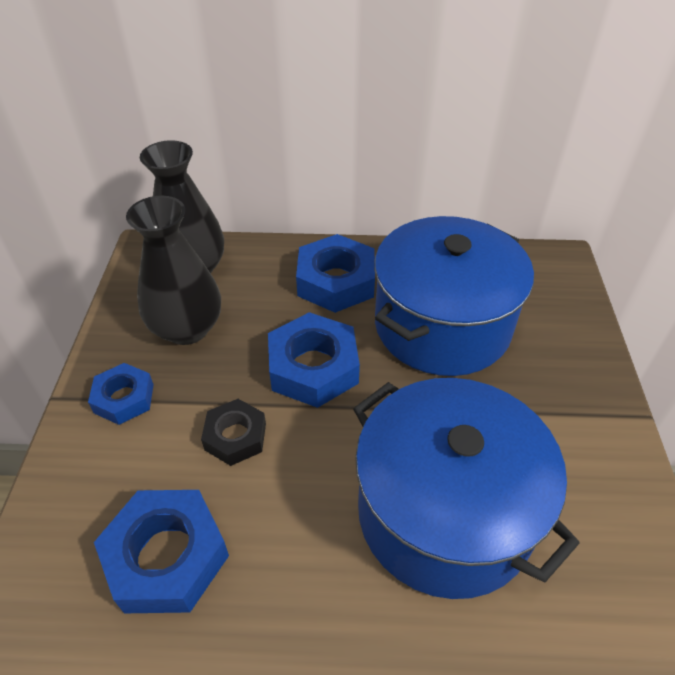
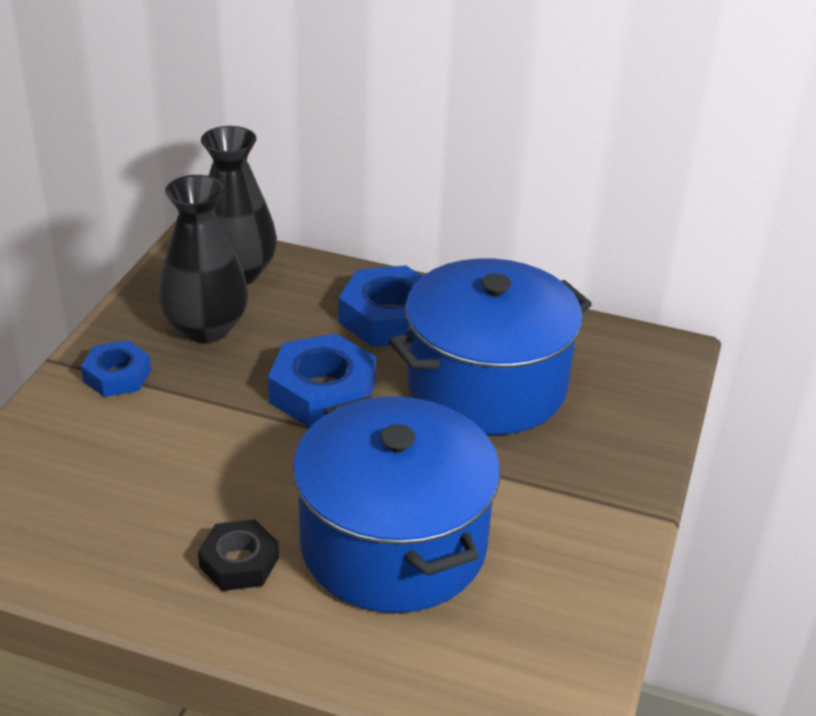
camera: 15 degrees right, 10 degrees down
(166, 556) = (107, 510): blue nut -> none
(235, 436) = (214, 433): black nut -> black nut (239, 562)

